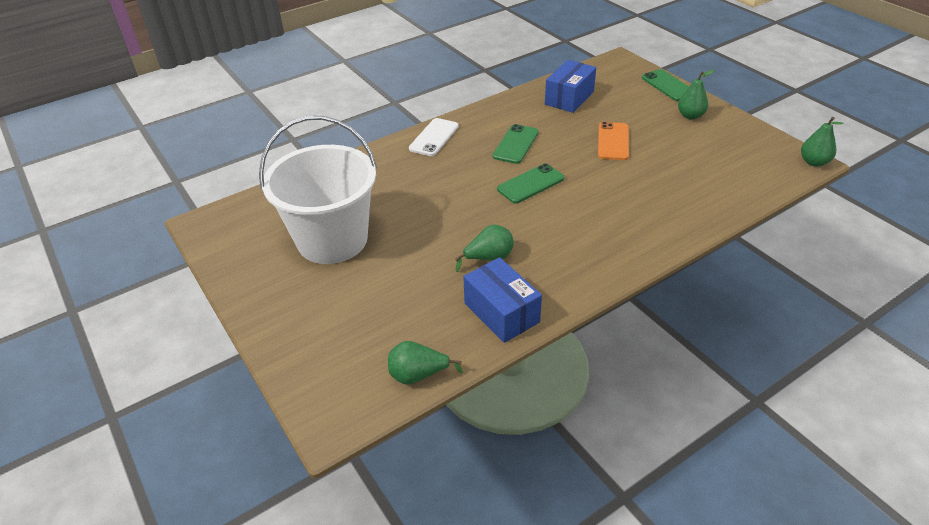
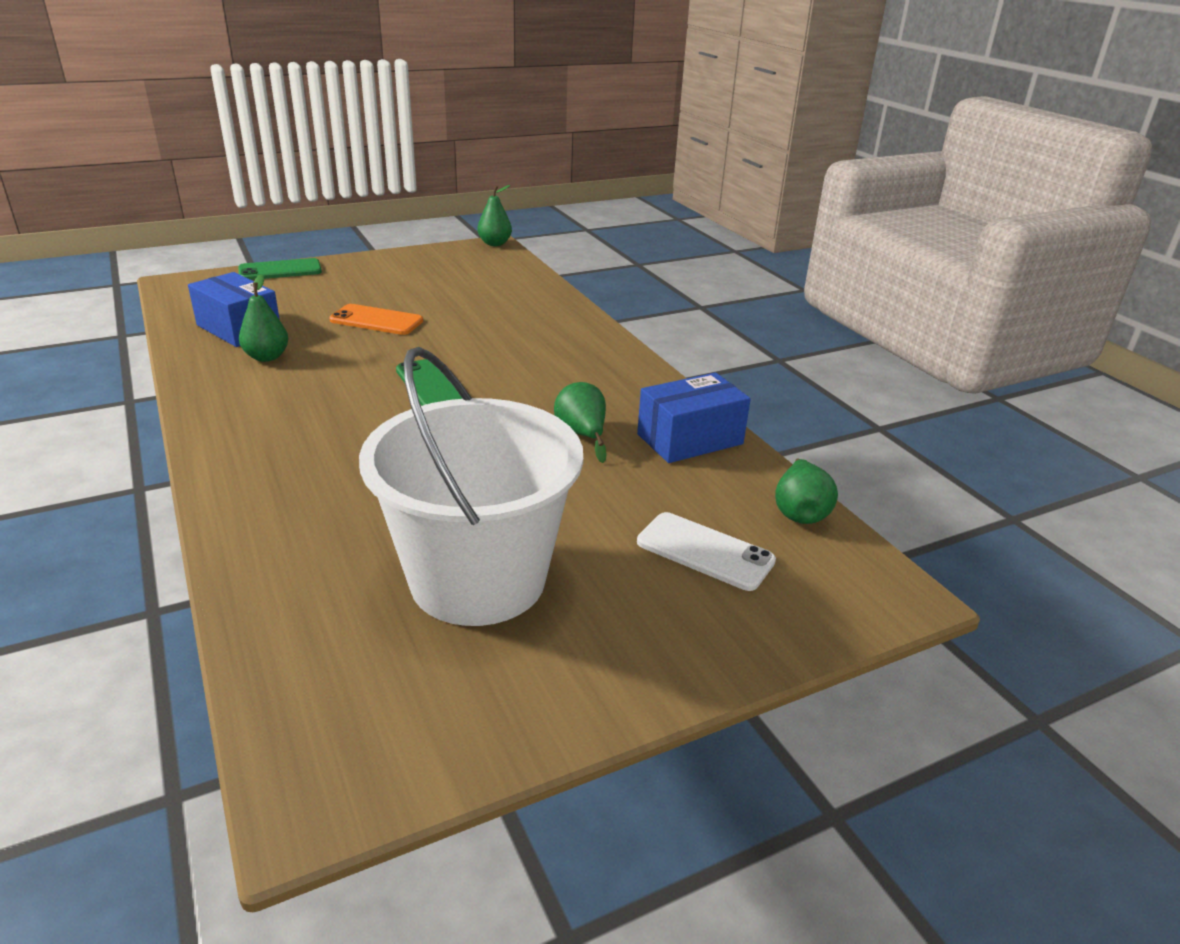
camera: 85 degrees left, 10 degrees down
(434, 137) = (236, 448): white phone -> white phone (705, 551)
(515, 144) = (324, 382): green phone -> none
(690, 116) = (361, 273): green pear -> green pear (267, 357)

